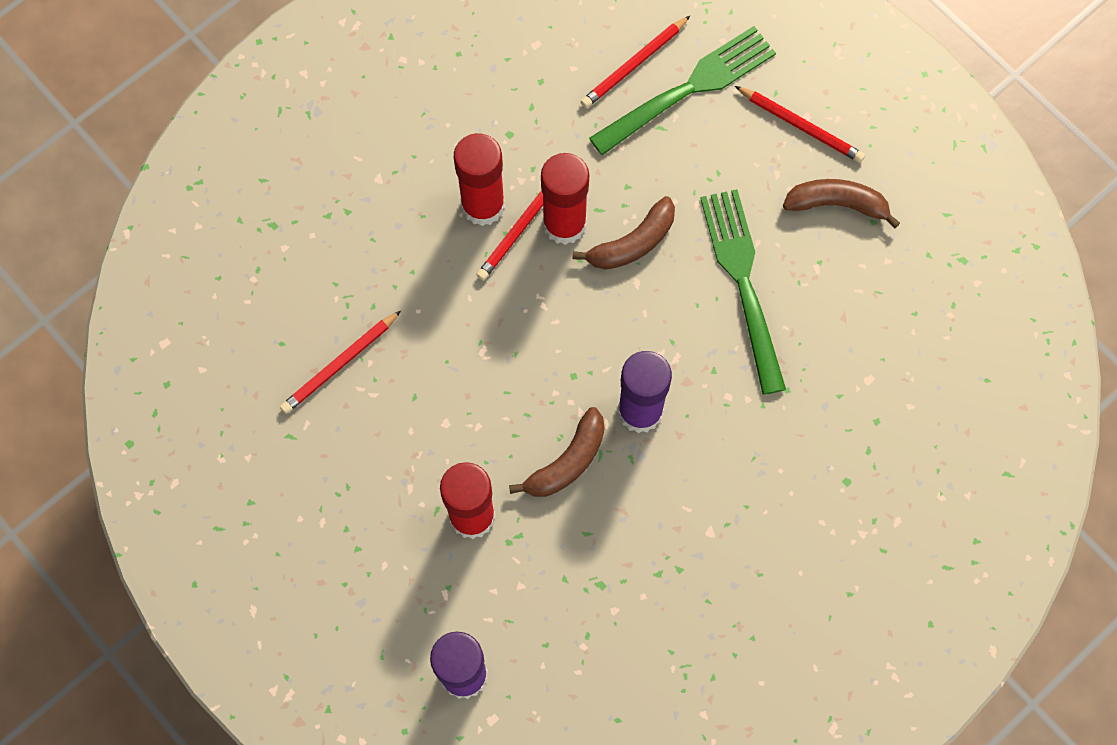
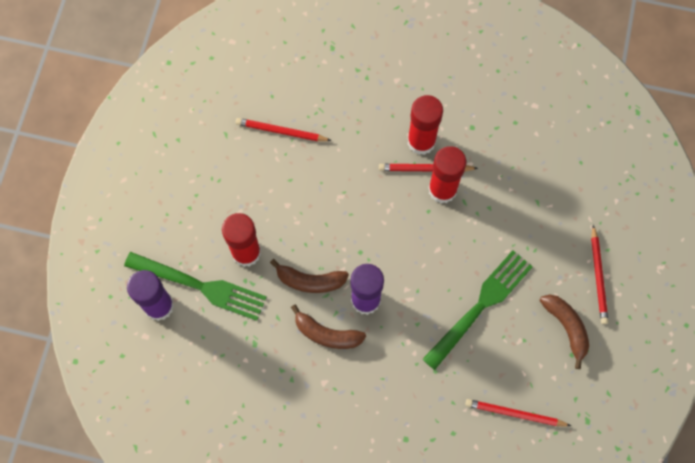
camera: 55 degrees right, 0 degrees up
(632, 243) = (458, 232): brown banana -> brown banana (326, 334)
(634, 64) = (564, 163): red pencil -> red pencil (515, 414)
(688, 89) = (572, 201): green fork -> green fork (200, 286)

